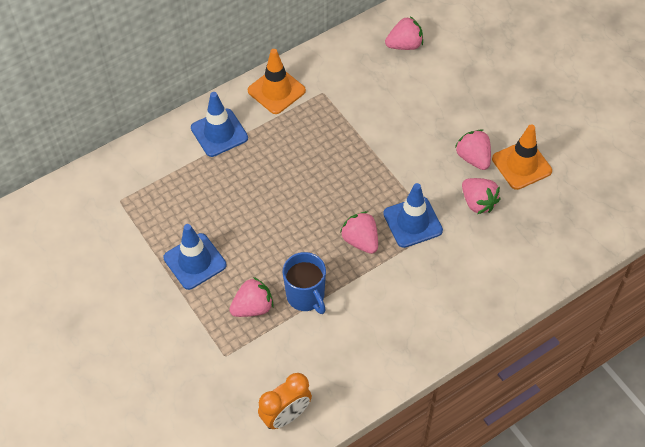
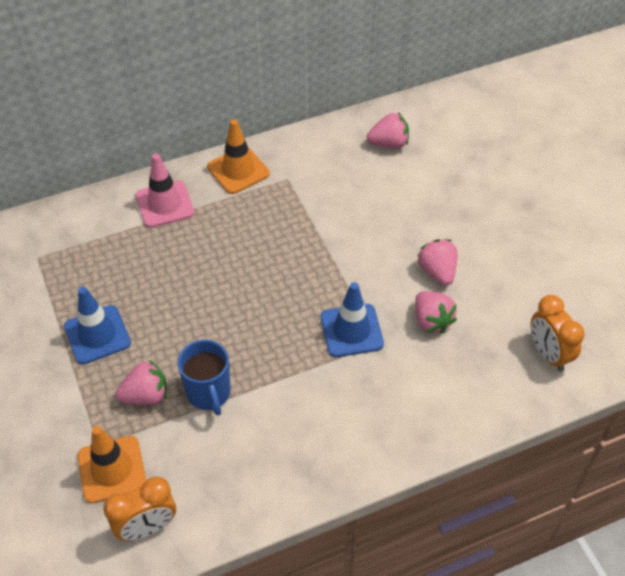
camera: 10 degrees right, 5 degrees down
(219, 133) = (165, 204): blue traffic cone -> pink traffic cone
(360, 240) = (287, 341): pink strawberry -> none
(521, 165) = (491, 287): orange traffic cone -> orange traffic cone (112, 469)
(580, 215) = (548, 354): none -> orange clock

